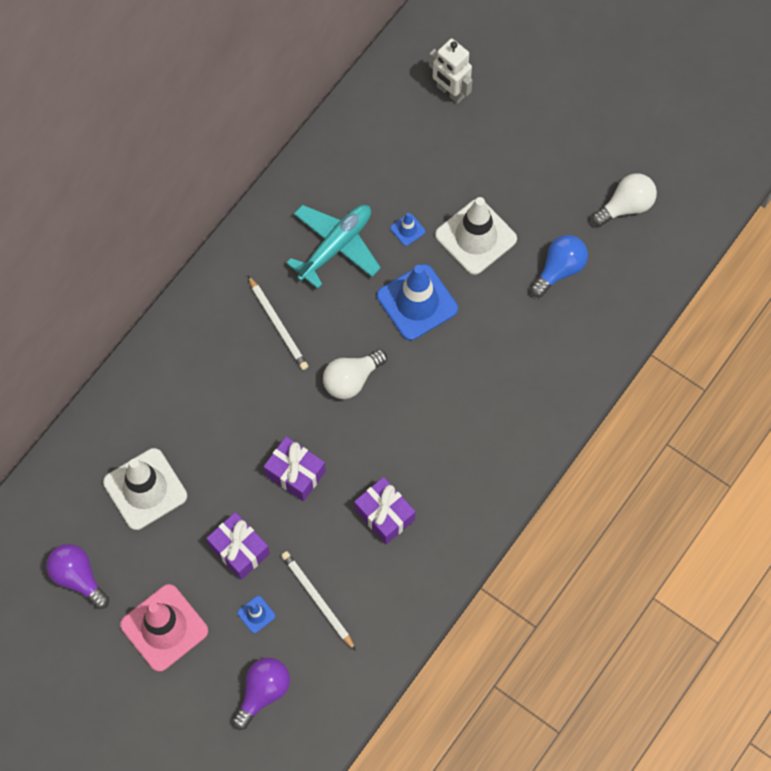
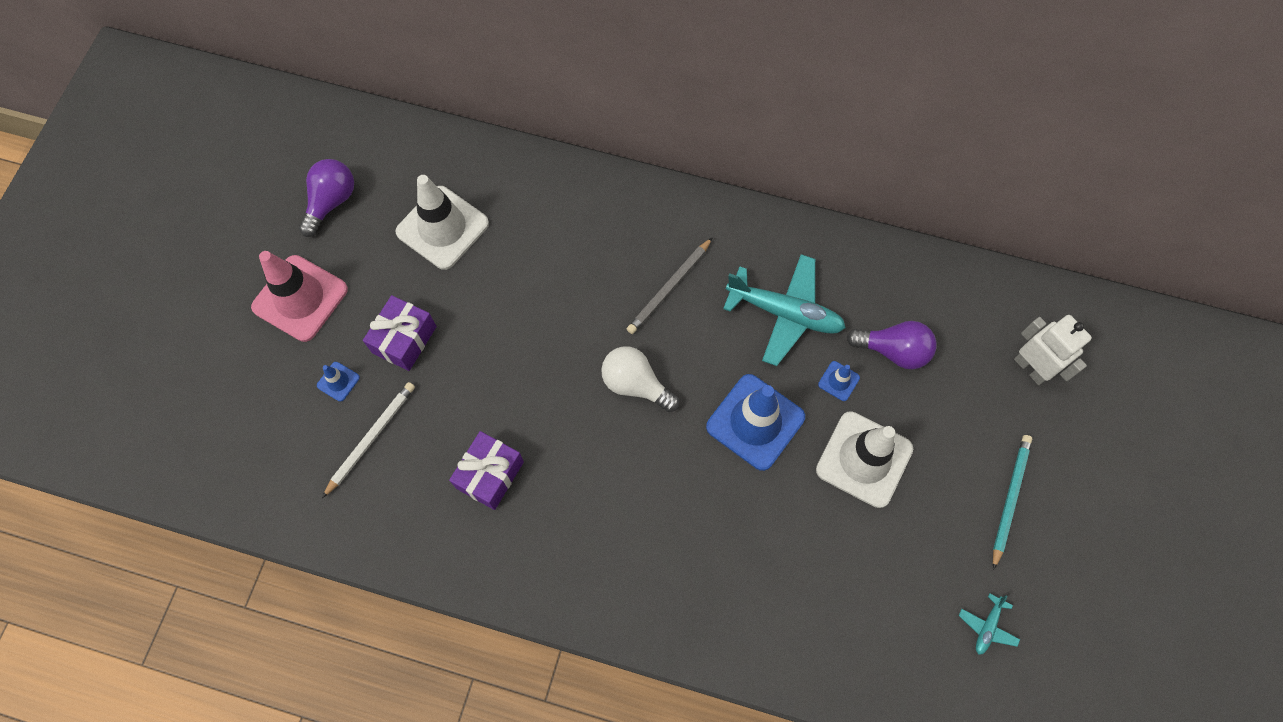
camera: 70 degrees right, 0 degrees up
(263, 692) = (254, 419): purple light bulb -> purple light bulb (893, 350)
(278, 325) = (669, 288): white pencil -> grey pencil
(295, 473) = (507, 365): purple gift -> none
(450, 92) = (1031, 368): white robot -> white robot turned 120 degrees clockwise
(542, 151) = (1009, 499): none -> turquoise pencil
(559, 270) = (866, 572): blue light bulb -> none
(626, 206) = (987, 626): white light bulb -> turquoise plane

